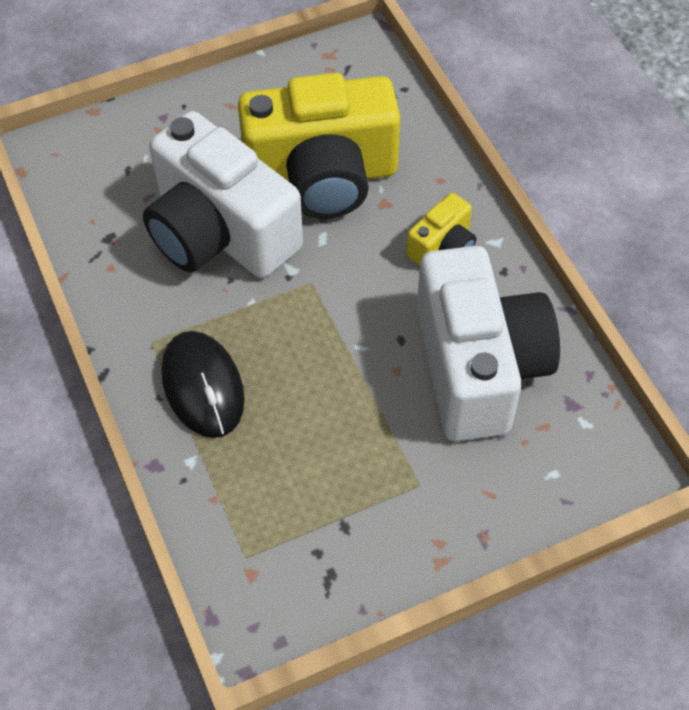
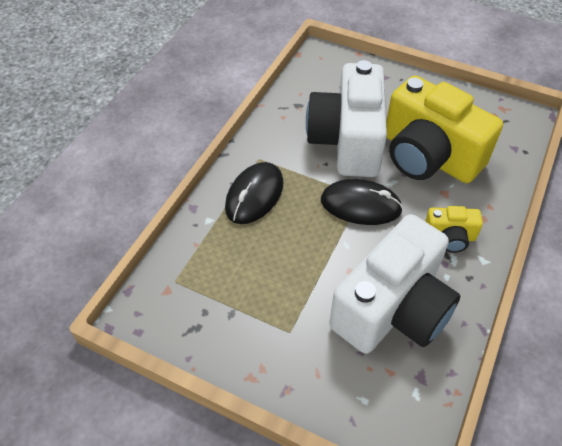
camera: 50 degrees right, 5 degrees down
(323, 292) = (360, 205): none -> black mouse

